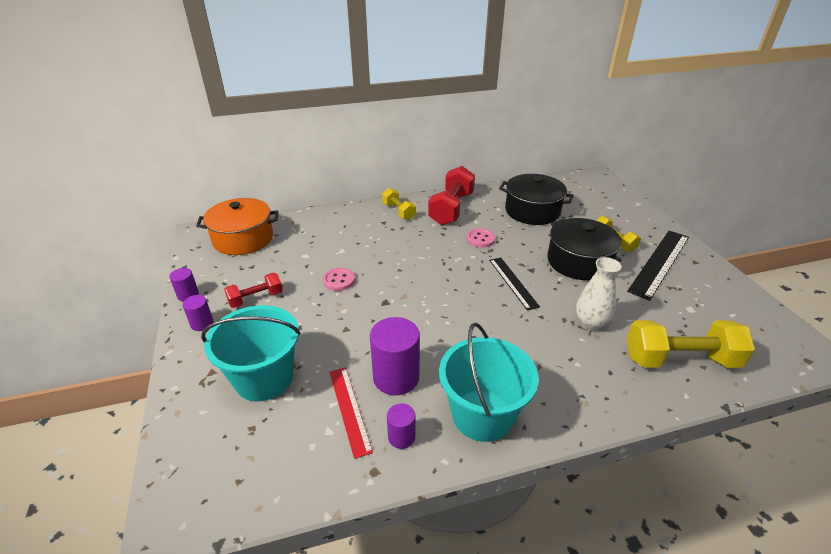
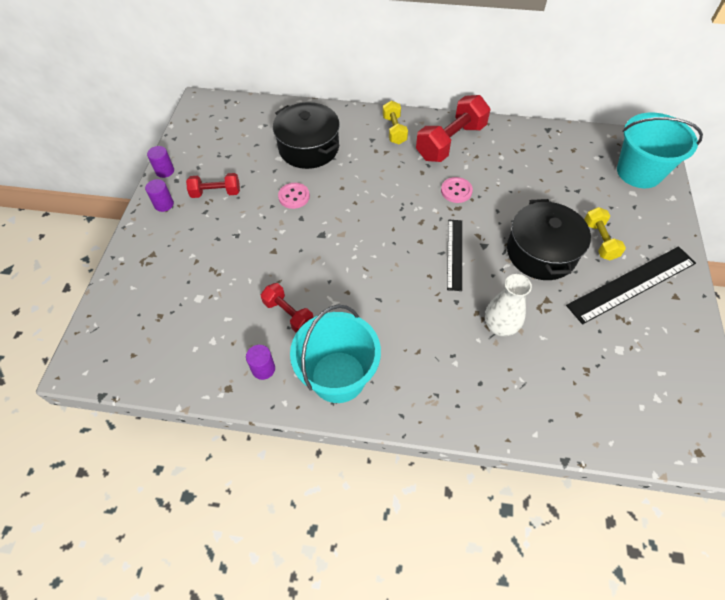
camera: 25 degrees right, 20 degrees up
(243, 239) = (234, 121): orange pot -> none
(264, 378) = (187, 275): turquoise bucket -> turquoise bucket (639, 172)
(349, 409) = (237, 329): red ruler -> none
(396, 377) = (289, 314): purple cylinder -> red dumbbell
(532, 211) = (537, 171): black pot -> black pot (309, 148)
(680, 360) = (559, 398): yellow dumbbell -> none

